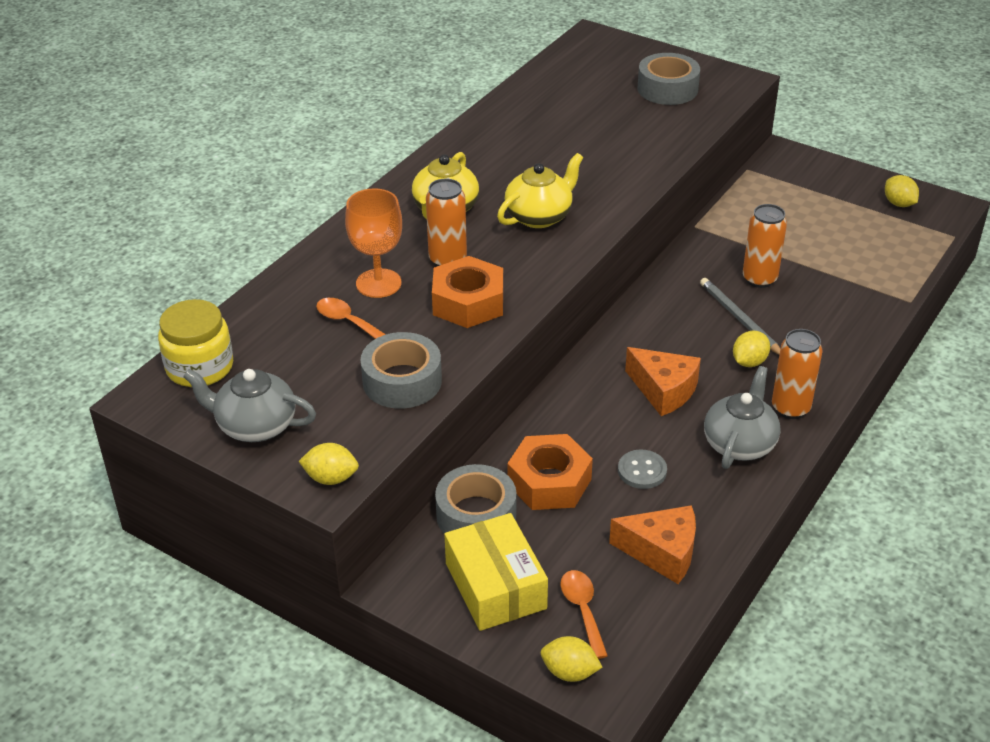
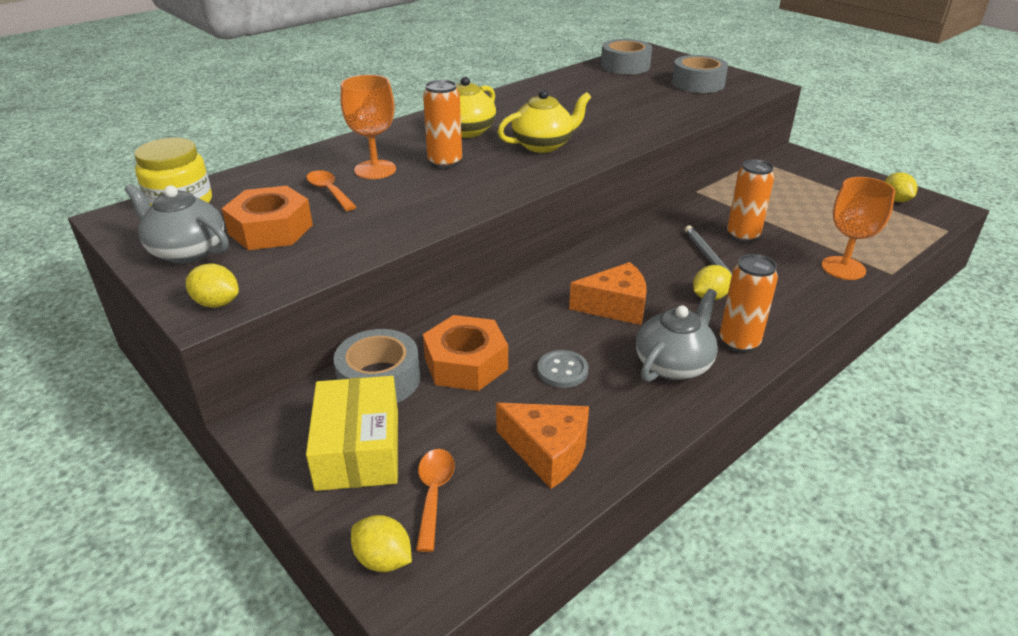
camera: 15 degrees right, 5 degrees down
(402, 381) = (342, 239): grey tape -> grey tape (625, 66)
(468, 302) = (443, 192): orange nut -> orange nut (271, 229)
(664, 390) = (615, 306): orange cheese -> orange cheese turned 60 degrees counterclockwise
(865, 303) = (843, 268): none -> orange goblet

